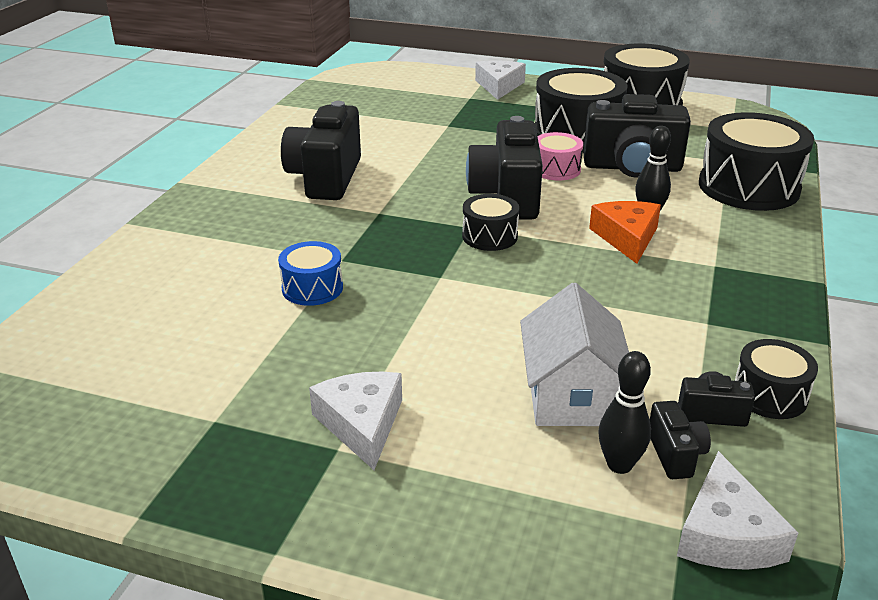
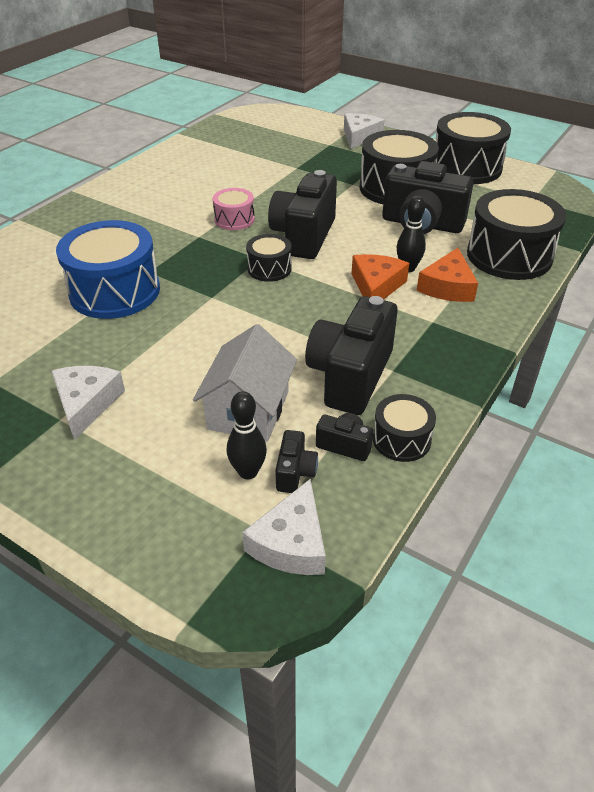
camera: 15 degrees right, 10 degrees up
(312, 288) = (115, 291): blue drum -> blue drum, size x1.94
(325, 178) = (177, 202): black camera -> black camera (350, 376)
(556, 169) = (358, 218): pink drum -> pink drum (234, 219)
(706, 227) = (448, 287): none -> orange cheese

